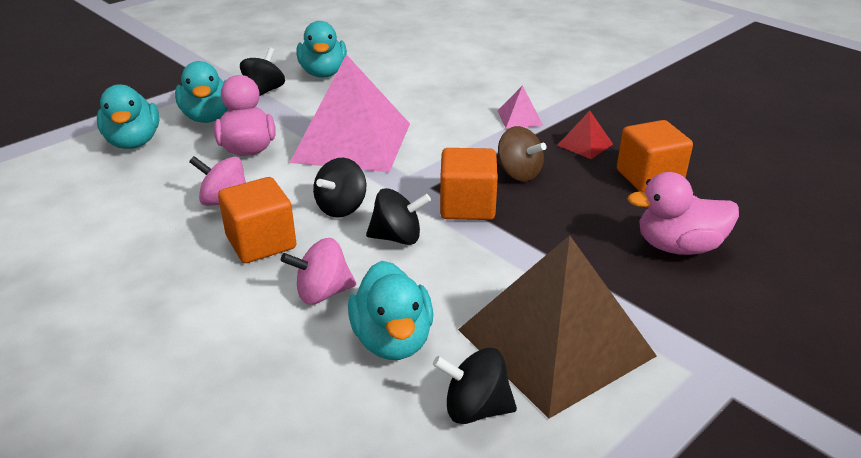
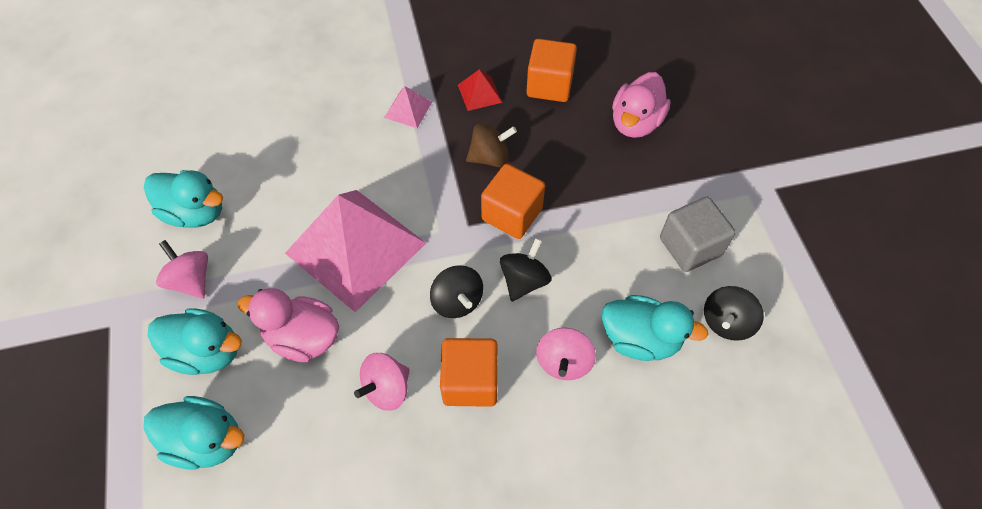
camera: 60 degrees left, 25 degrees up
(264, 91) = (191, 280): black spinning top -> pink spinning top
(555, 342) = (690, 246): brown pyramid -> grey cube

